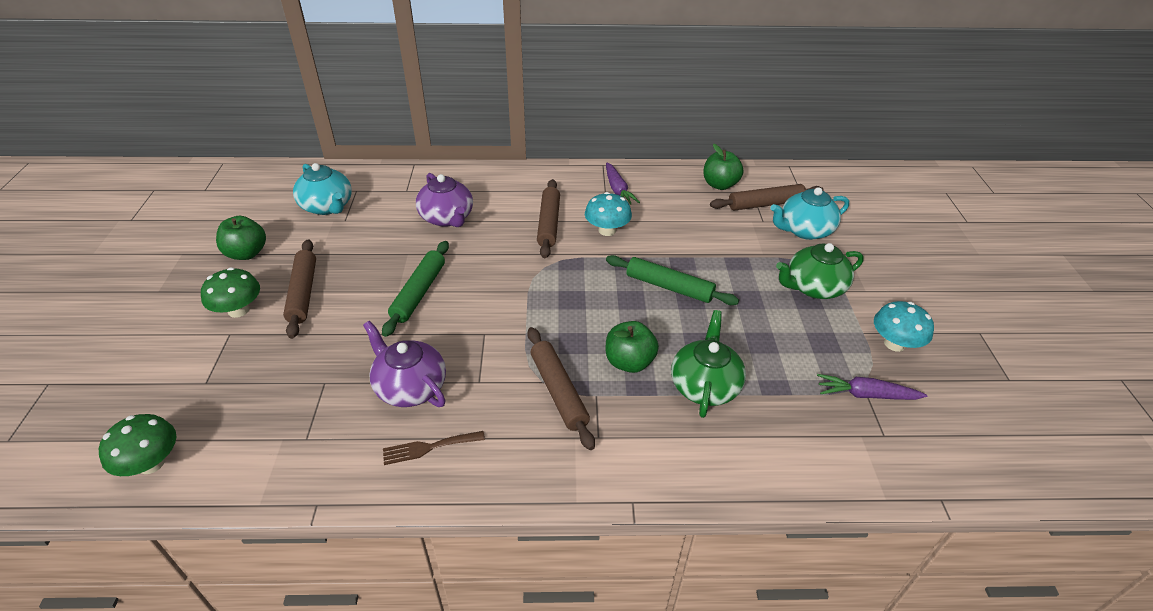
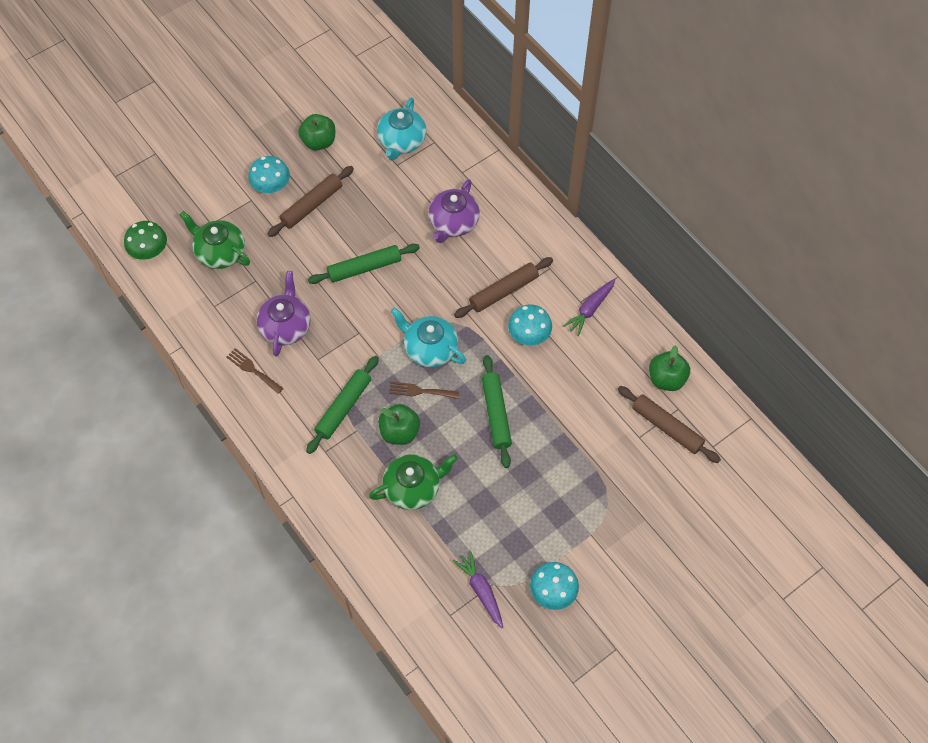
camera: 55 degrees right, 20 degrees up
(238, 310) = (271, 186): green mushroom -> turquoise mushroom
(558, 391) = (343, 407): brown rolling pin -> green rolling pin
(596, 323) = (420, 391): none -> brown fork
(804, 230) = (652, 473): turquoise teapot -> turquoise teapot (429, 348)
(813, 287) = (577, 511): green teapot -> green teapot (220, 252)

